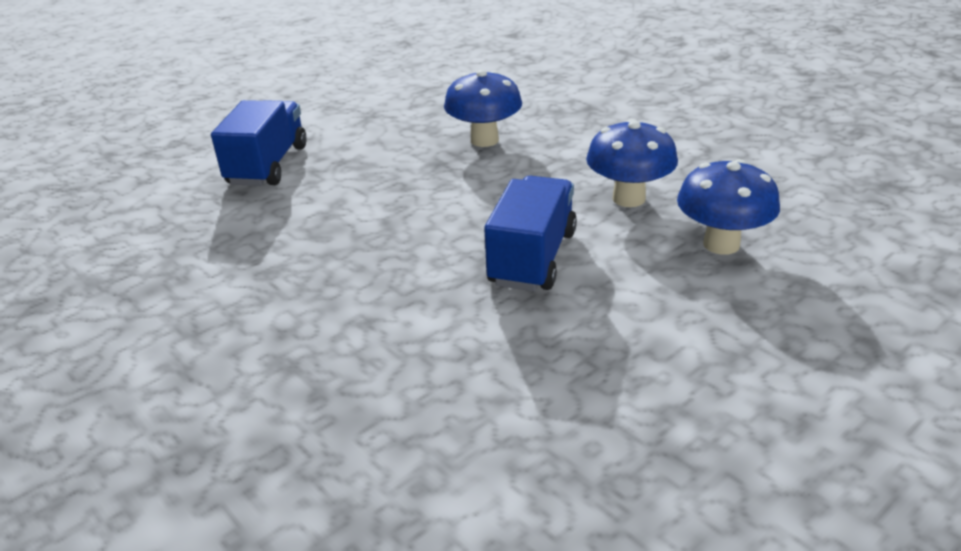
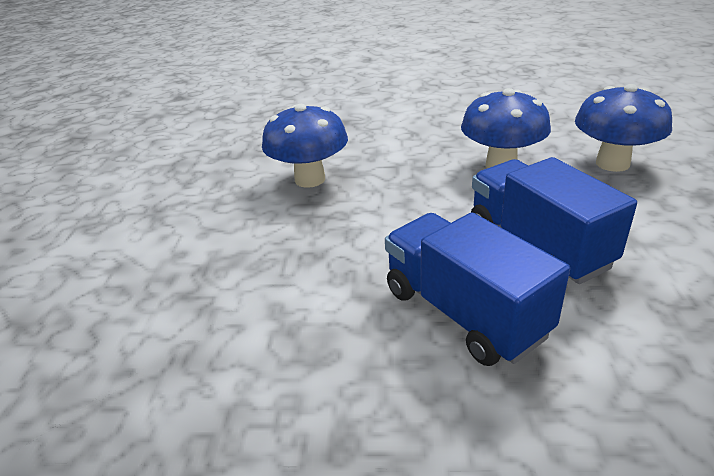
camera: 45 degrees left, 0 degrees up
(268, 165) = (112, 321): blue truck -> blue truck (464, 312)

